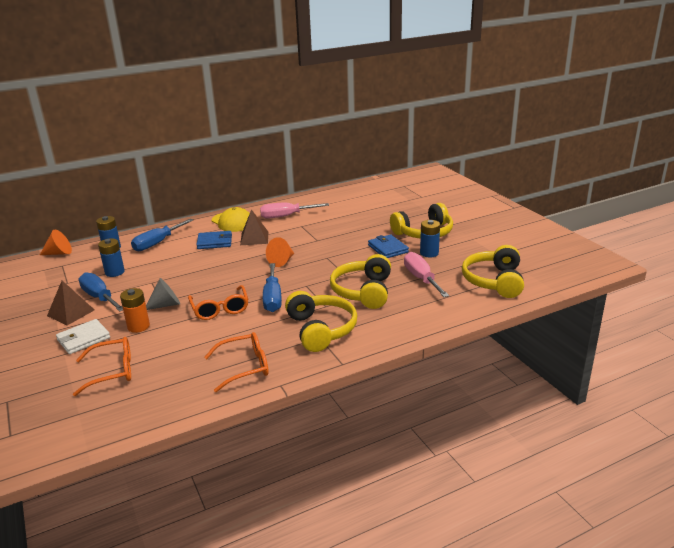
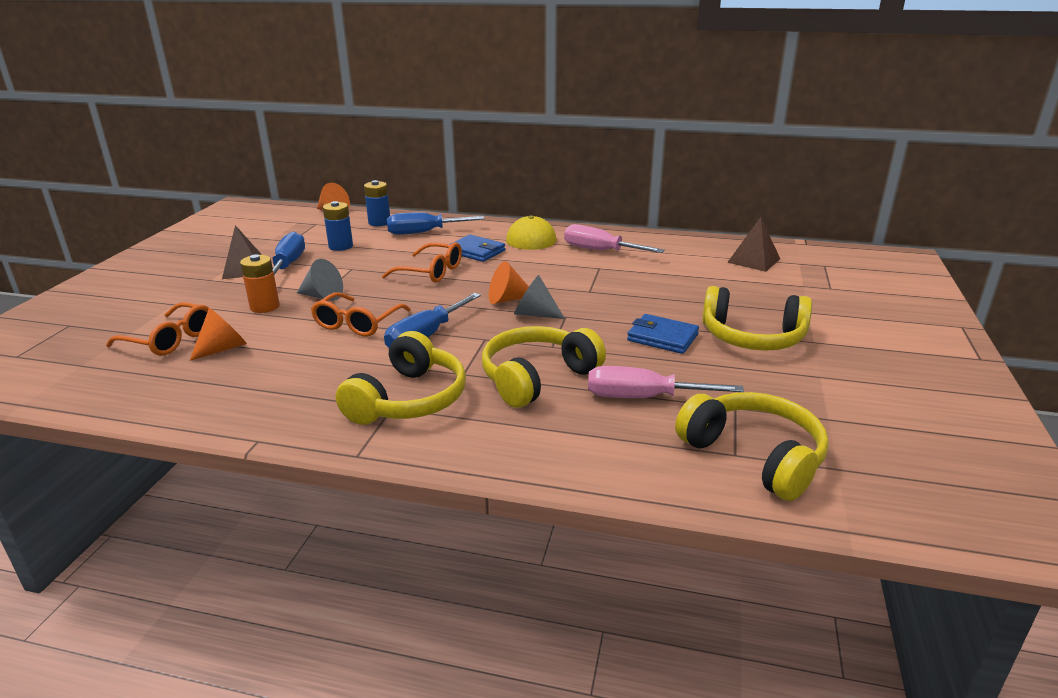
camera: 40 degrees right, 0 degrees up
(83, 339) = (209, 297): white wallet -> none
(162, 358) = (223, 348): none -> orange cone
(245, 367) = (266, 399): orange glasses -> orange glasses (431, 272)
(254, 238) = (523, 262): brown pyramid -> brown pyramid (754, 260)
(309, 263) = (534, 314): none -> grey cone
(388, 249) = (662, 337): blue wallet -> blue wallet turned 75 degrees counterclockwise
(421, 279) = (643, 398): pink screwdriver -> pink screwdriver turned 105 degrees counterclockwise
(429, 253) = (714, 368): blue battery -> none
(494, 281) = (754, 456): yellow headphones -> yellow headphones turned 90 degrees clockwise

